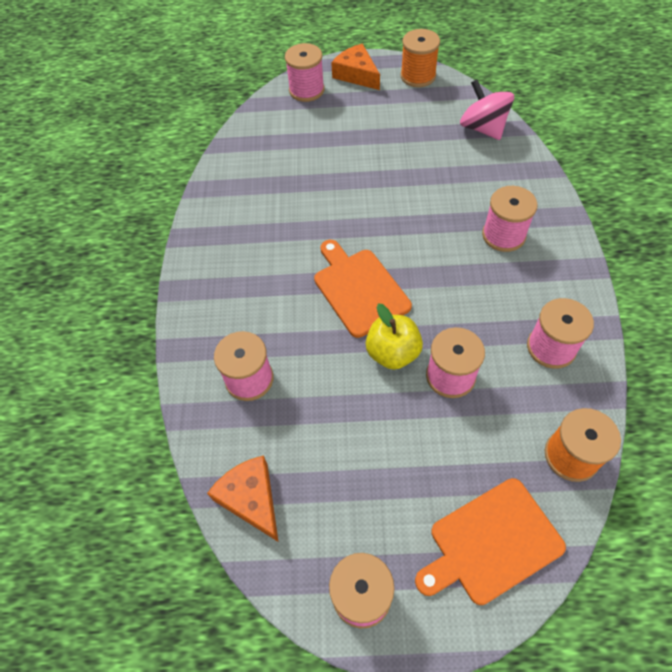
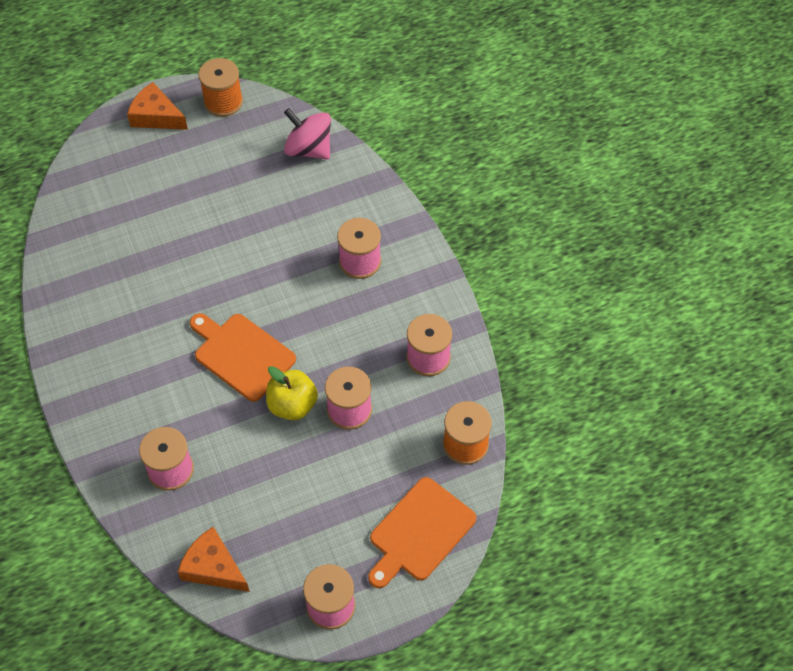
camera: 25 degrees left, 0 degrees up
(306, 90) = (108, 149): pink spool -> none

